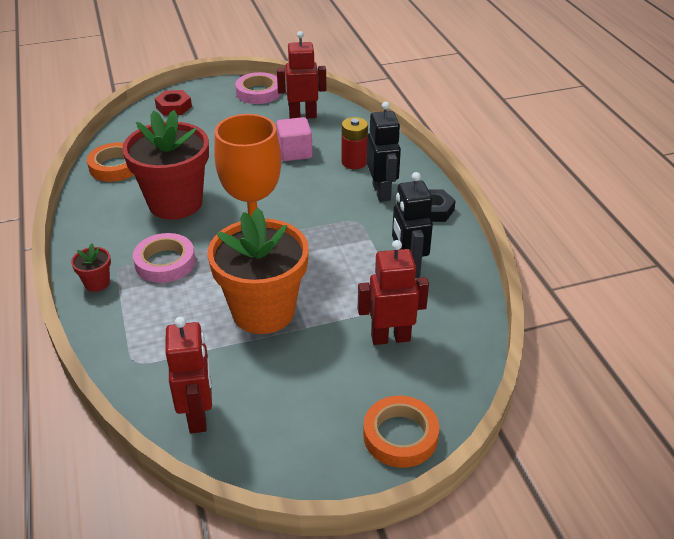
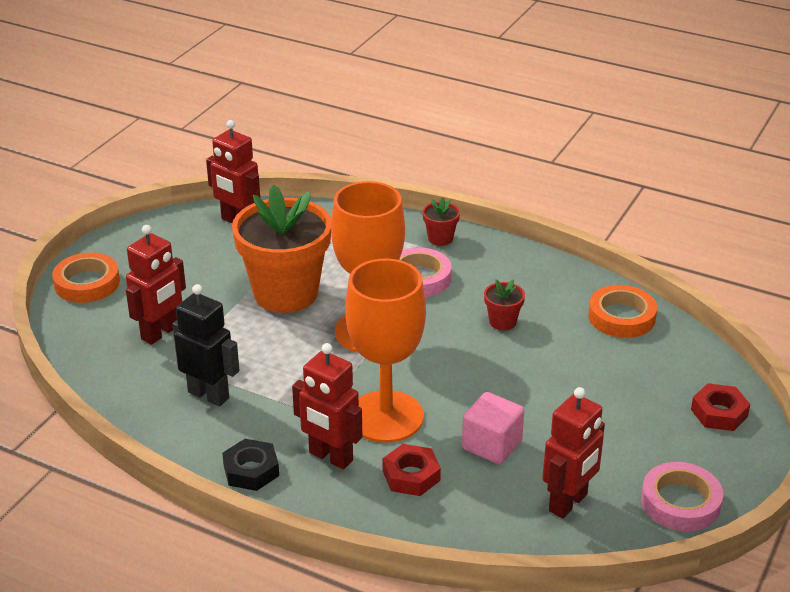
camera: 135 degrees right, 5 degrees down
(175, 203) = (502, 322): red flower pot -> red flower pot, size x0.41
(324, 194) = (386, 417): none -> orange goblet
(354, 162) = (411, 476): red battery -> red nut
(382, 192) = (330, 457): black robot -> red robot

